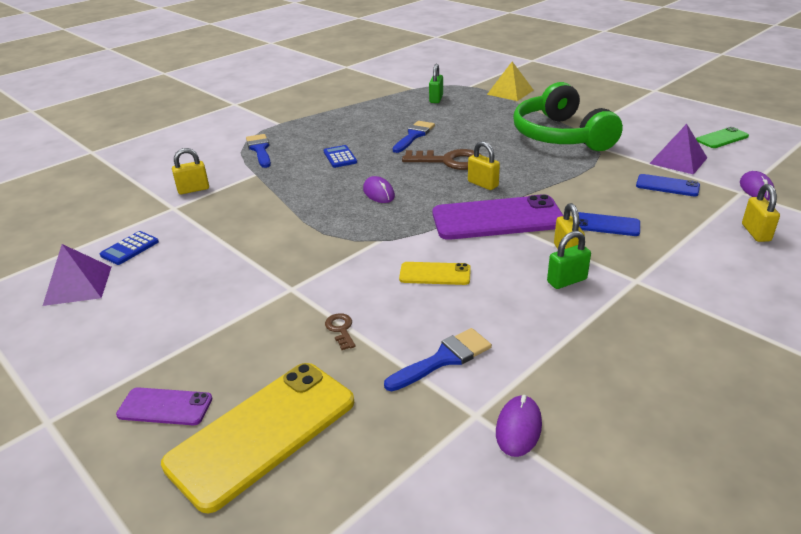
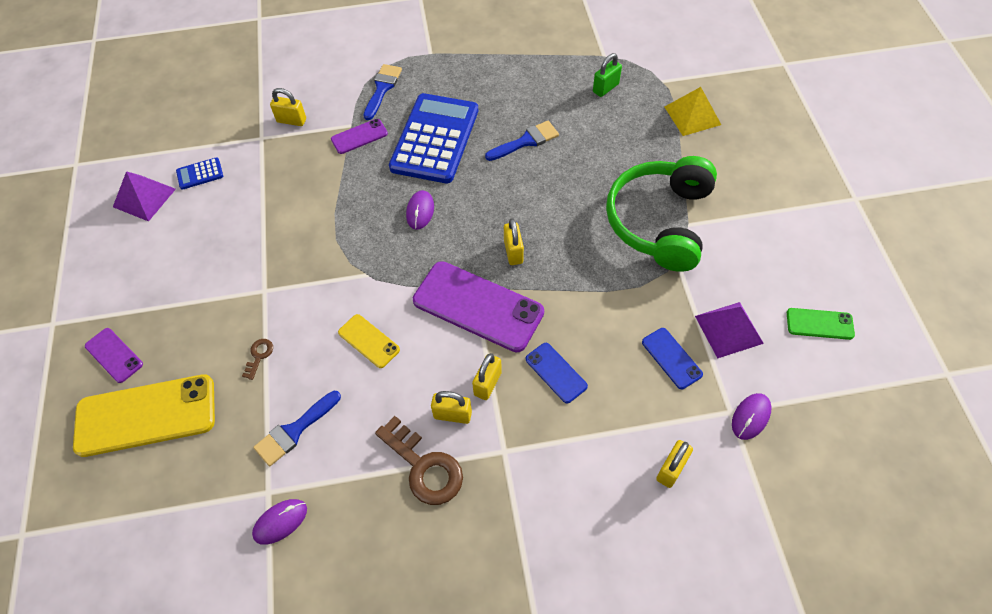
camera: 35 degrees right, 25 degrees up
(271, 177) = (359, 136): none -> purple phone
(340, 157) = (435, 139): blue calculator -> blue calculator, size x2.48
(444, 359) = (294, 431): blue brush -> blue brush turned 135 degrees clockwise
(449, 161) = (518, 200): brown key -> brown key (424, 466)
(567, 281) = (452, 415): green padlock -> yellow padlock

